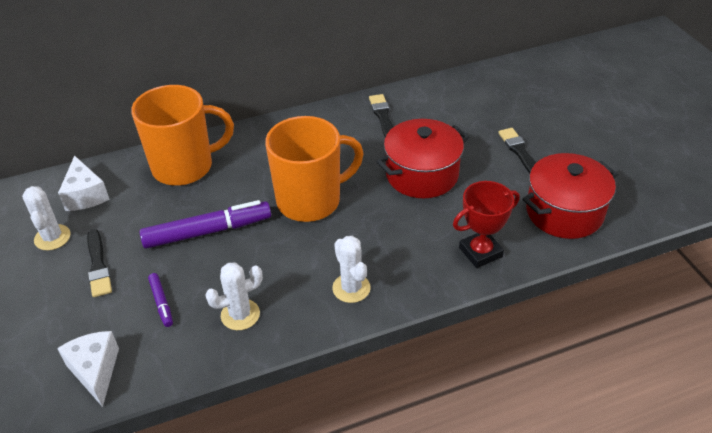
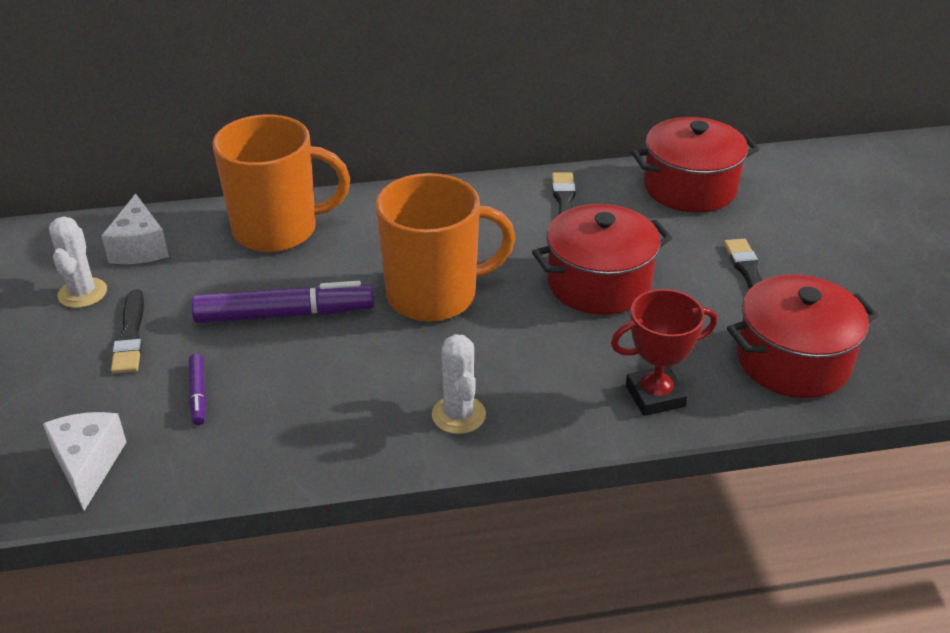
camera: 10 degrees right, 5 degrees down
(240, 315) = (298, 425): white cactus -> none
(465, 94) = (690, 188): none -> red pot

